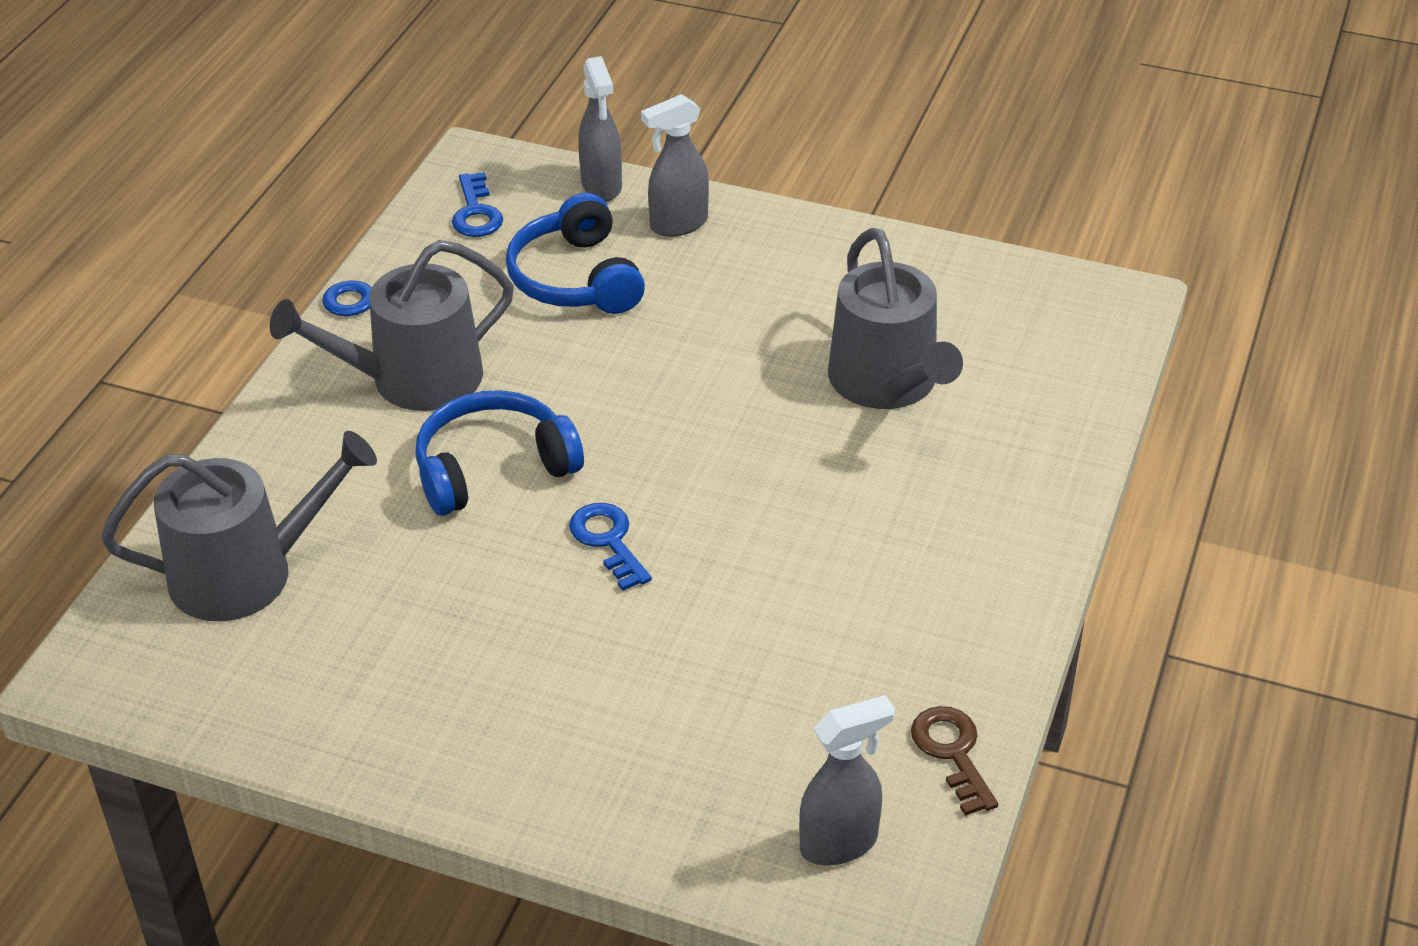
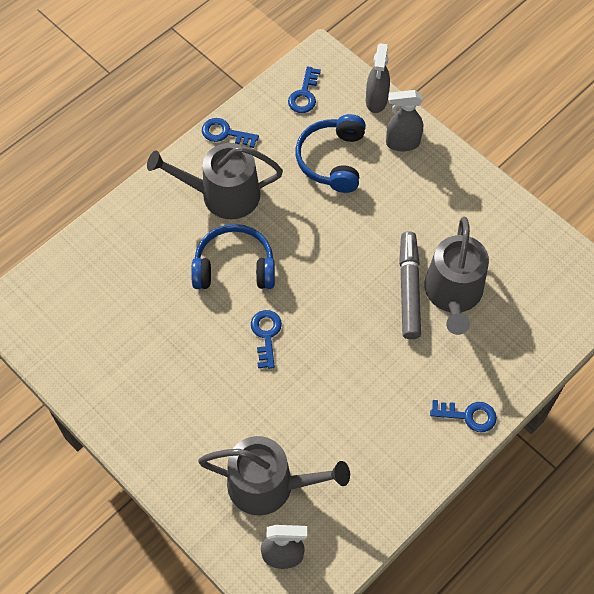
camera: 25 degrees right, 20 degrees up
(246, 573) = (95, 282): grey watering can -> grey watering can (269, 485)
(812, 400) = (409, 289): none -> grey marker
(952, 753) = (361, 531): brown key -> none
(1021, 530) = (468, 415): none -> blue key

